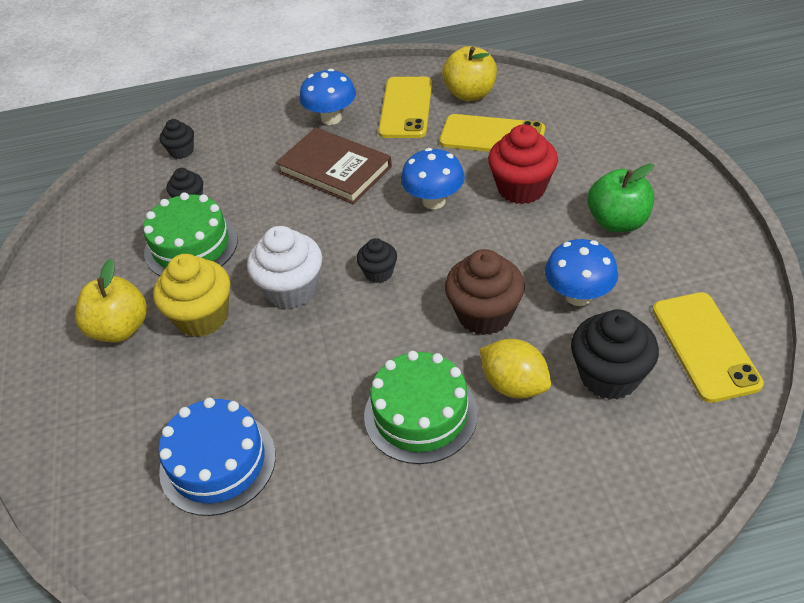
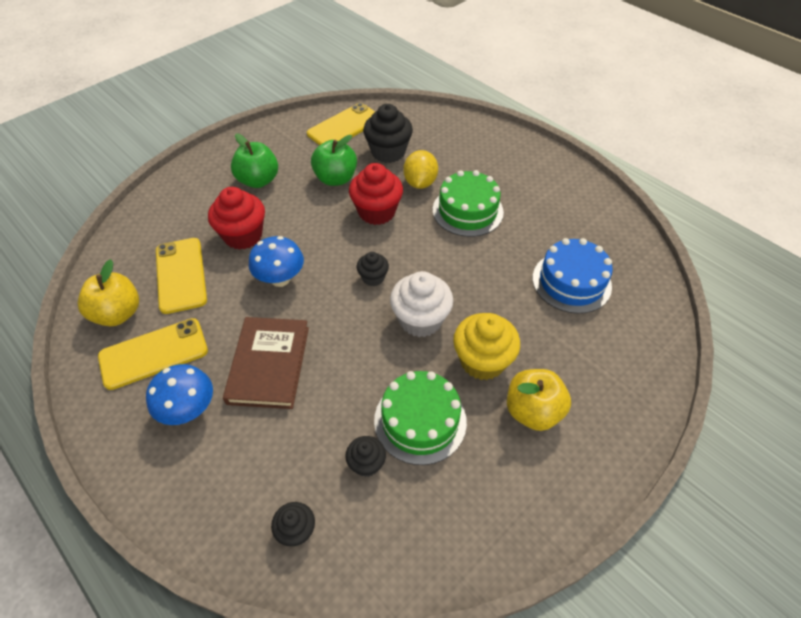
camera: 125 degrees left, 5 degrees up
(484, 314) = (377, 212): brown cupcake -> red cupcake
(578, 296) = (336, 179): blue mushroom -> green apple

